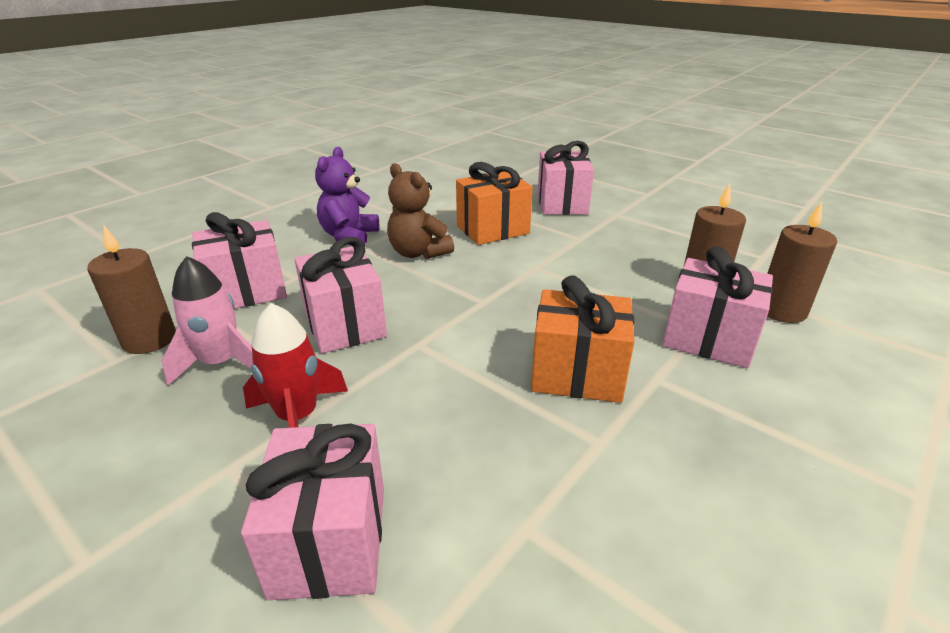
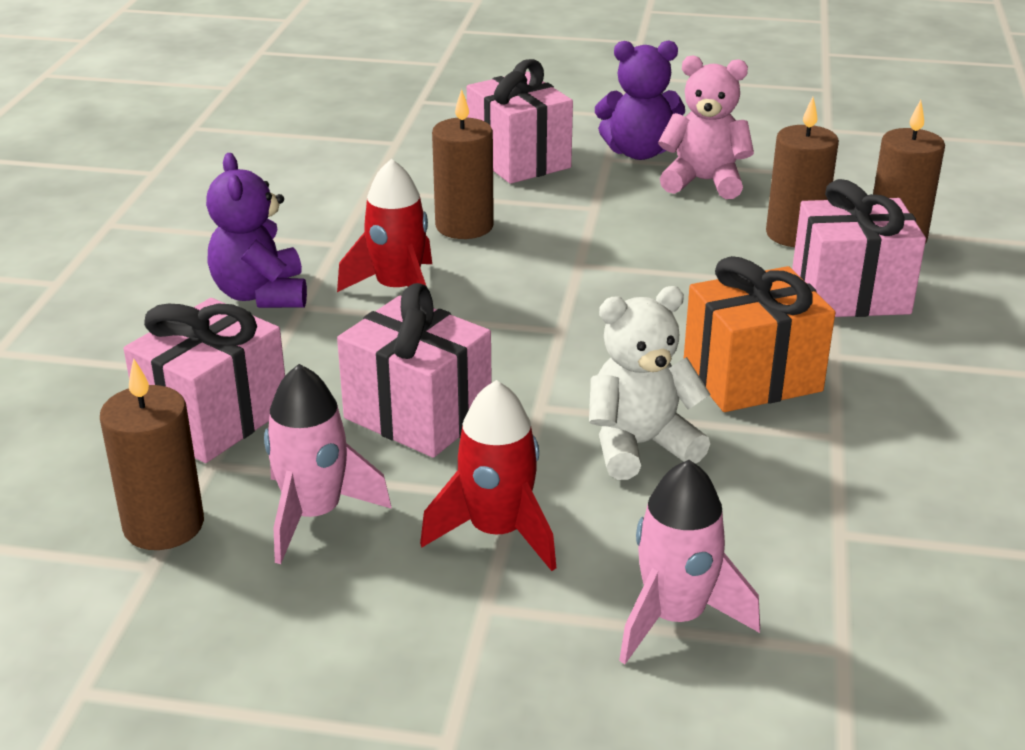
camera: 30 degrees left, 0 degrees up
(330, 540) = (675, 617): pink gift -> pink rocket
(418, 253) = (398, 290): brown teddy bear -> red rocket
(450, 393) = (640, 445): none -> white teddy bear
(492, 229) = (464, 226): orange gift -> brown candle
(639, 215) = (638, 152): none -> purple teddy bear
(666, 240) = (703, 182): none -> pink teddy bear

